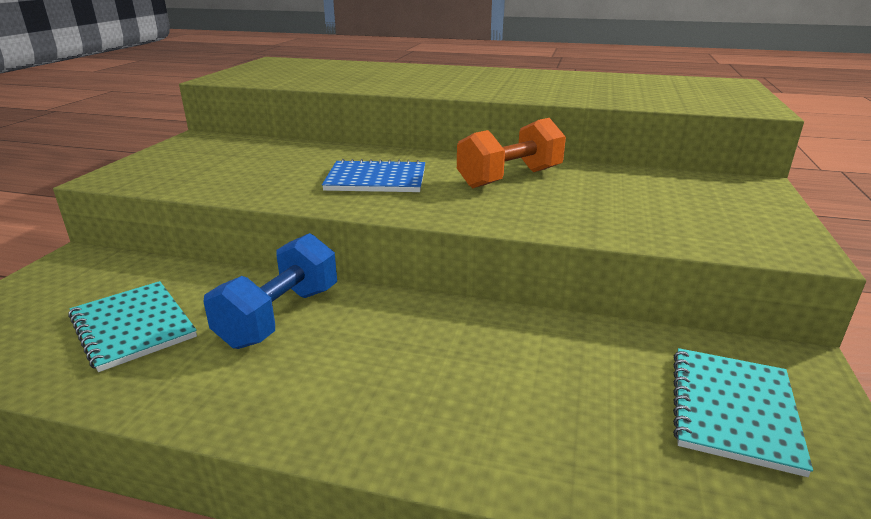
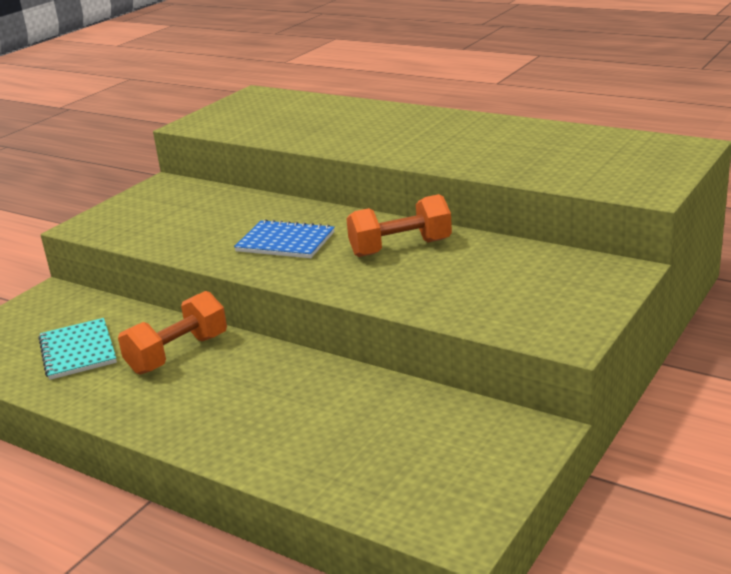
camera: 20 degrees right, 0 degrees up
(280, 316) = (178, 354): blue dumbbell -> orange dumbbell
(733, 410) = (450, 455): turquoise notebook -> none

